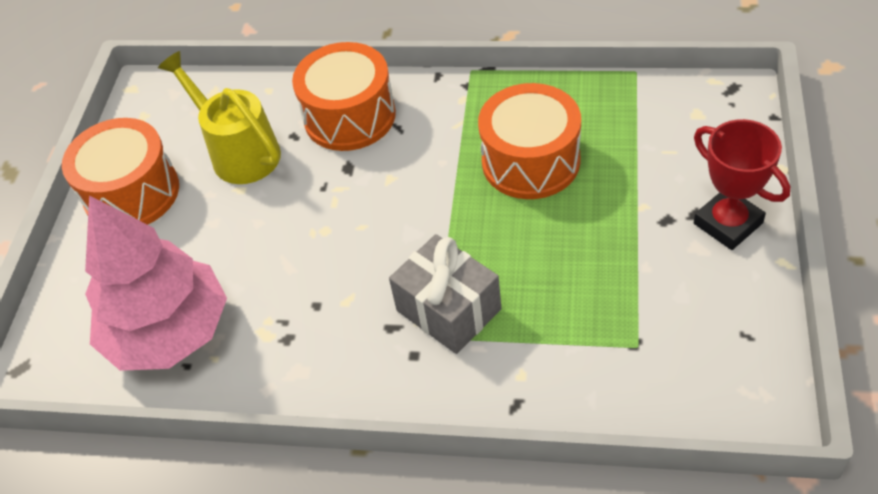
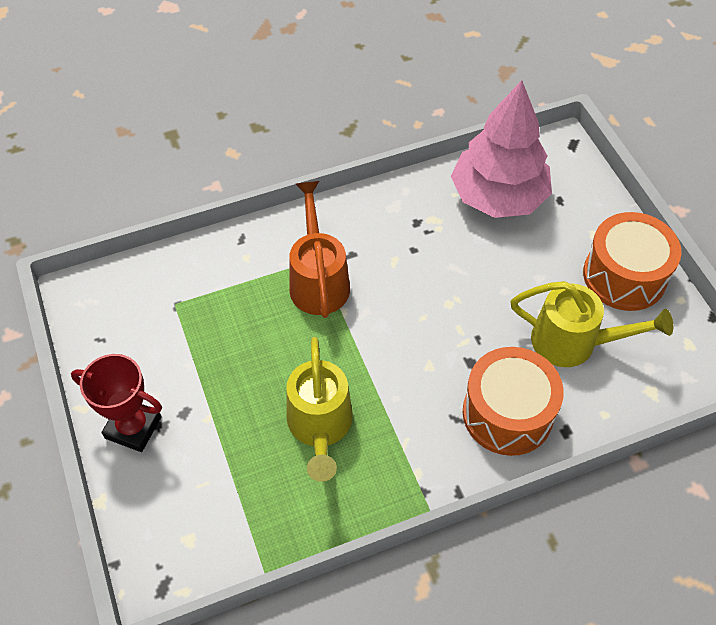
camera: 145 degrees right, 5 degrees up
(448, 310) = (318, 280): grey gift -> orange watering can
(530, 161) = (320, 427): orange drum -> yellow watering can

